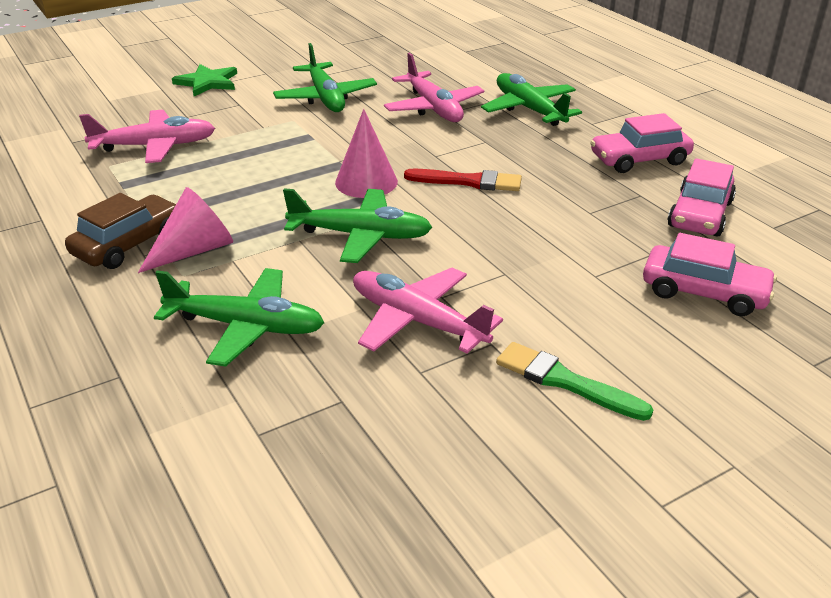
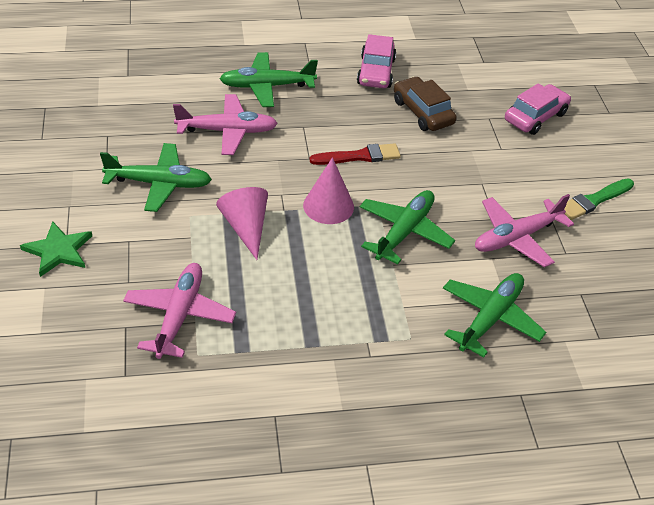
camera: 70 degrees left, 10 degrees up
(129, 244) = (349, 362): brown car -> brown car (422, 112)
(194, 250) = (379, 325): pink cone -> pink cone (246, 227)
(468, 182) = (359, 156): red brush -> red brush turned 45 degrees clockwise
(700, 214) = (456, 80): pink car -> none

